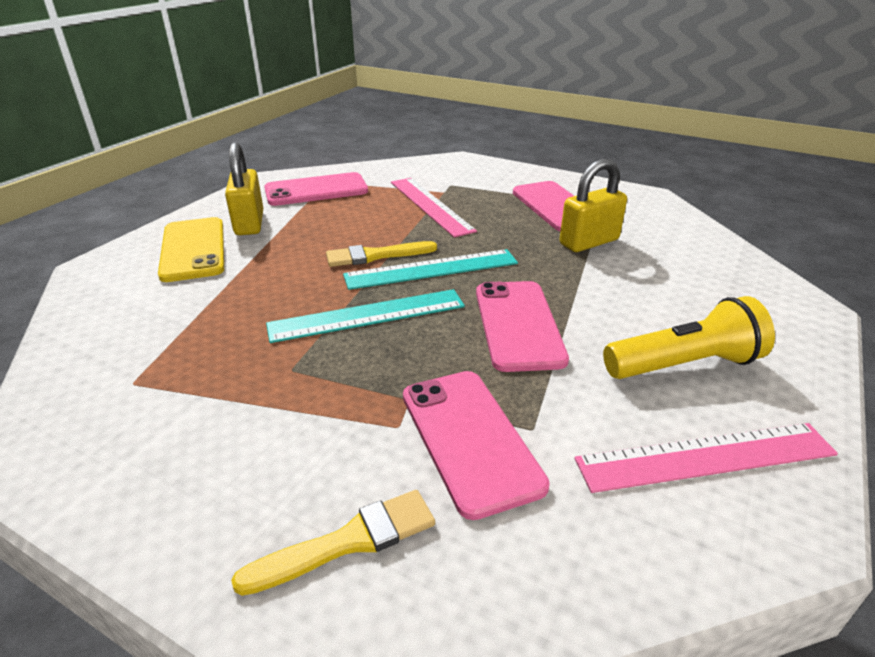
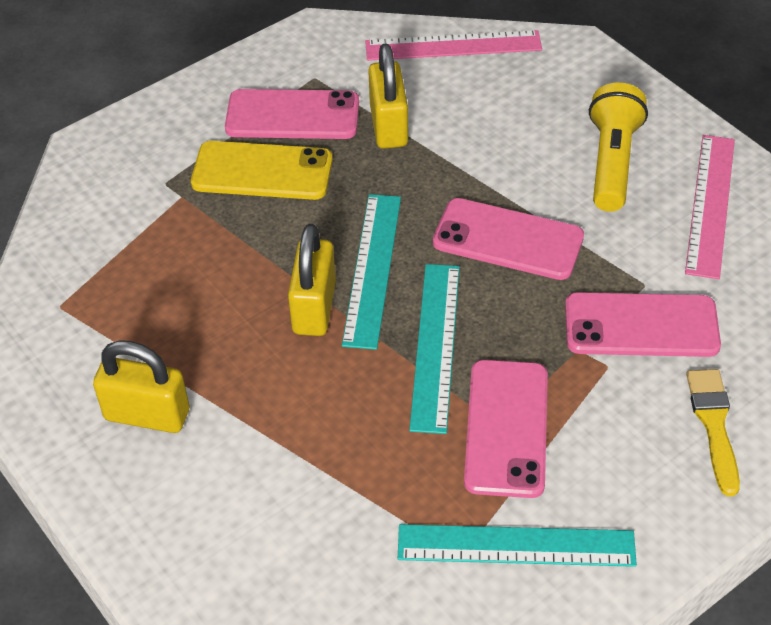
camera: 65 degrees left, 15 degrees up
(143, 414) = (516, 545): none -> turquoise ruler
(193, 249) = (190, 484): yellow phone -> yellow phone (262, 171)
(316, 190) = (84, 324): pink phone -> pink phone (506, 428)
(376, 255) = (314, 307): yellow brush -> yellow padlock
(430, 205) = (214, 222): pink ruler -> pink ruler (453, 46)

